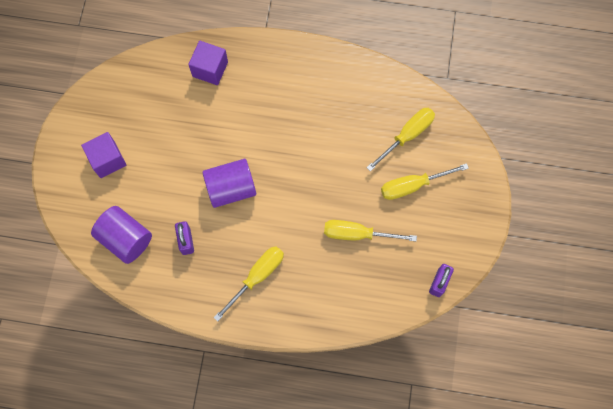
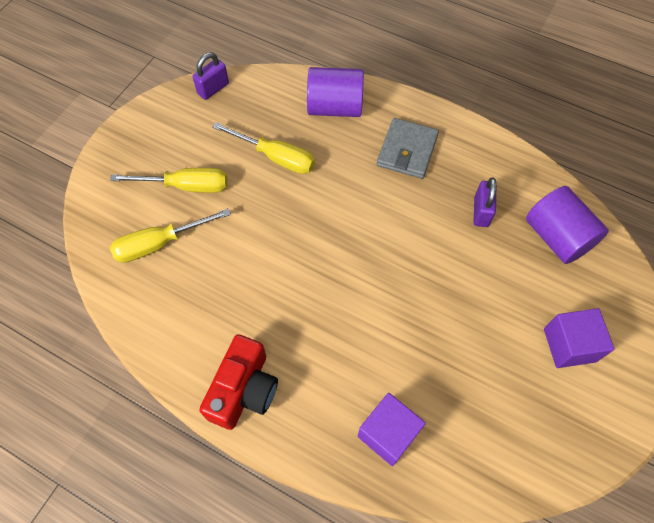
camera: 160 degrees left, 10 degrees down
(231, 188) = (408, 253): purple cylinder -> purple cylinder (335, 107)
(257, 277) = (407, 151): yellow screwdriver -> grey wallet
(305, 64) = (243, 389): none -> red camera

